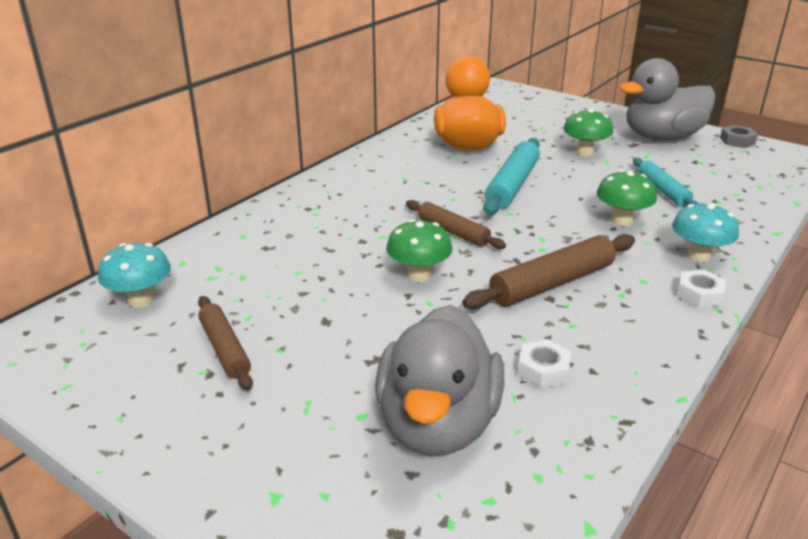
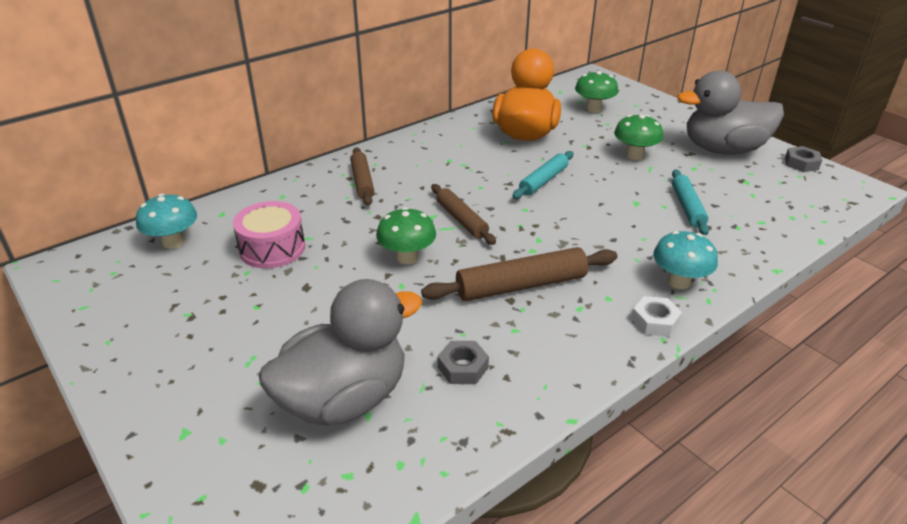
camera: 15 degrees right, 5 degrees up
(224, 349) = (213, 297): brown rolling pin -> brown rolling pin (362, 182)
(263, 289) = (272, 248): none -> pink drum
(437, 424) = (344, 399): grey duck -> grey duck turned 150 degrees counterclockwise
(512, 185) = (543, 181): turquoise rolling pin -> turquoise rolling pin, size x0.65
(543, 370) = (462, 367): white nut -> grey nut
(622, 221) = (626, 233): green mushroom -> green mushroom (593, 109)

